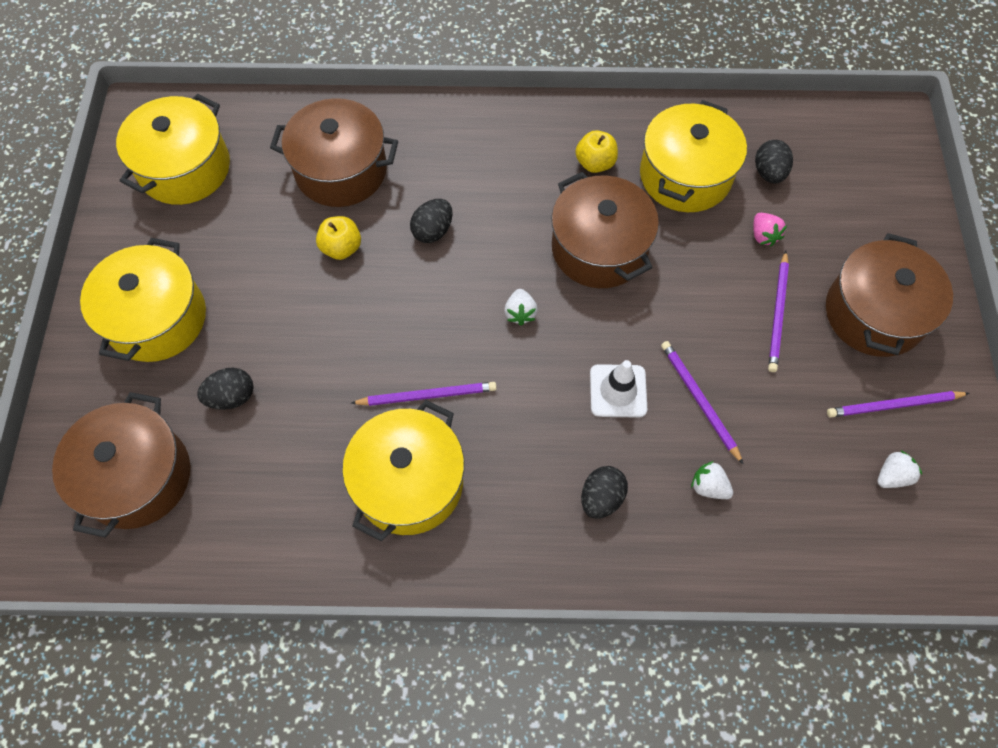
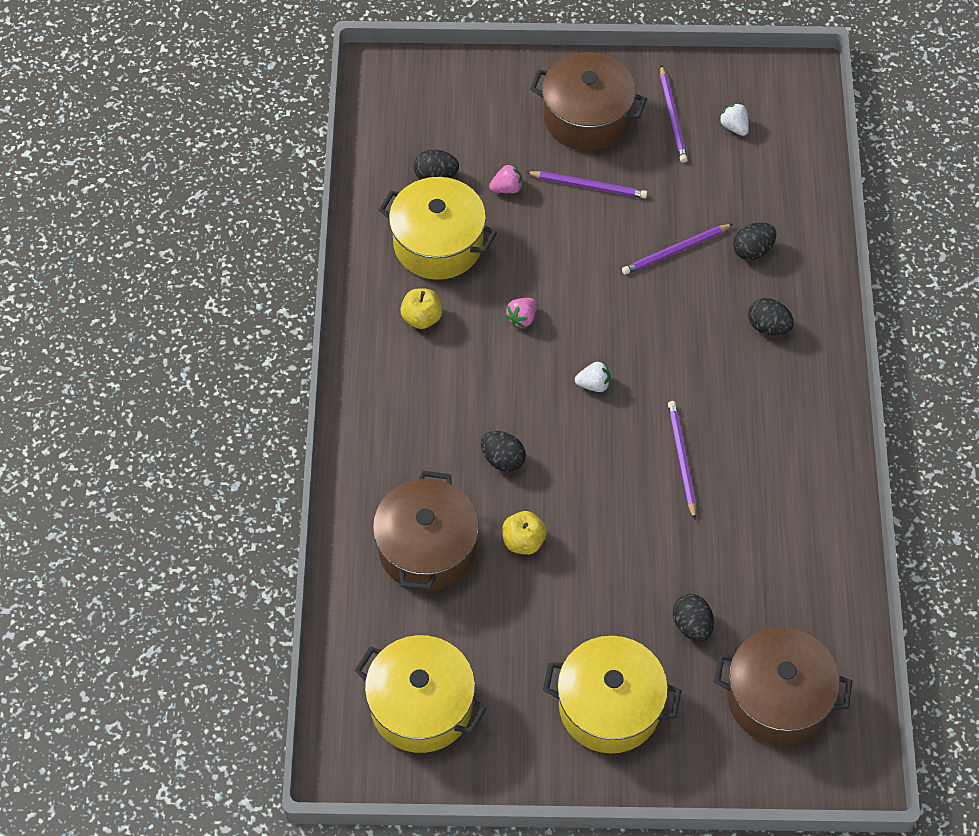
camera: 90 degrees left, 5 degrees down
(409, 482) = (765, 471): yellow pot -> none
(599, 248) = (522, 318): brown pot -> pink strawberry
(618, 391) = (669, 310): white traffic cone -> none
(708, 486) = (752, 250): white strawberry -> black egg

